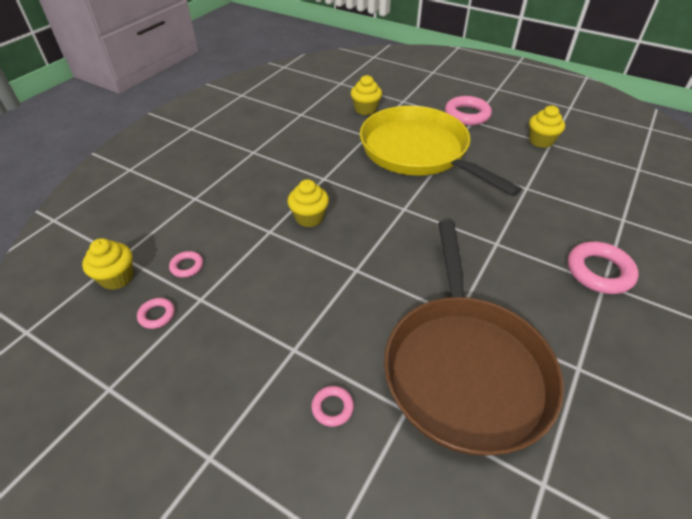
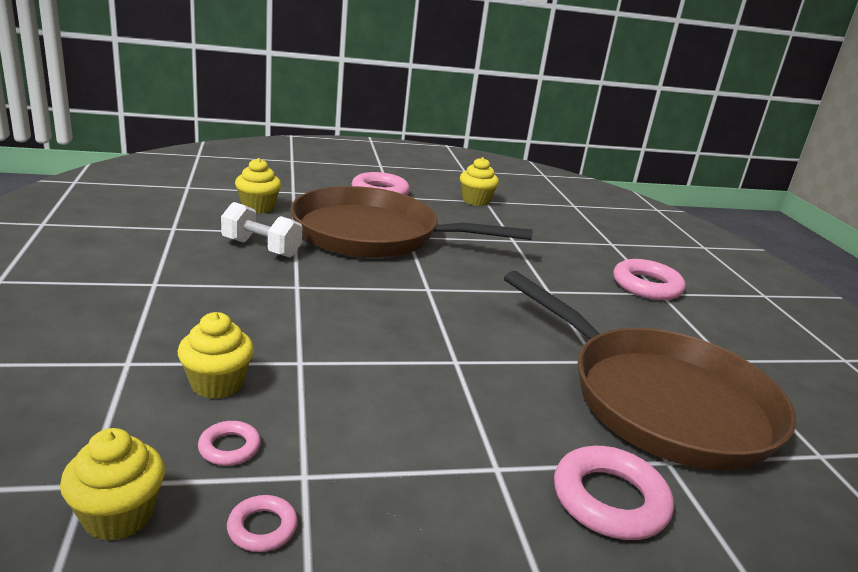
camera: 45 degrees left, 20 degrees down
(309, 217) = (333, 331): yellow cupcake -> yellow cupcake (217, 384)
(332, 408) = (609, 500): pink ring -> pink ring, size x1.95
(334, 143) = (261, 248): none -> white dumbbell
(418, 151) = (373, 234): yellow pan -> brown pan

